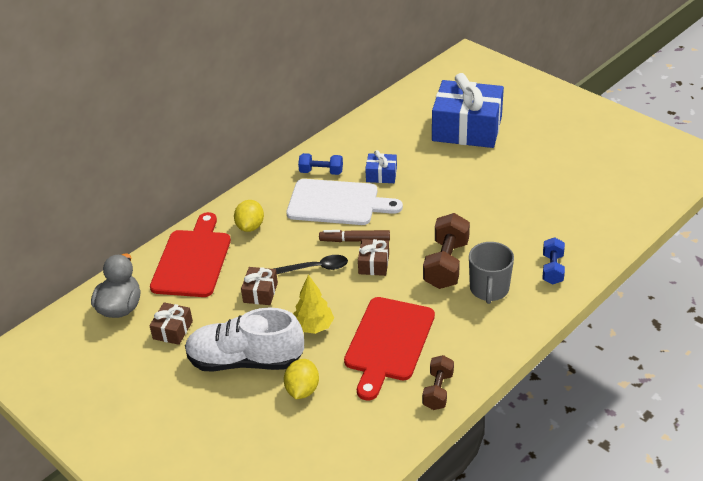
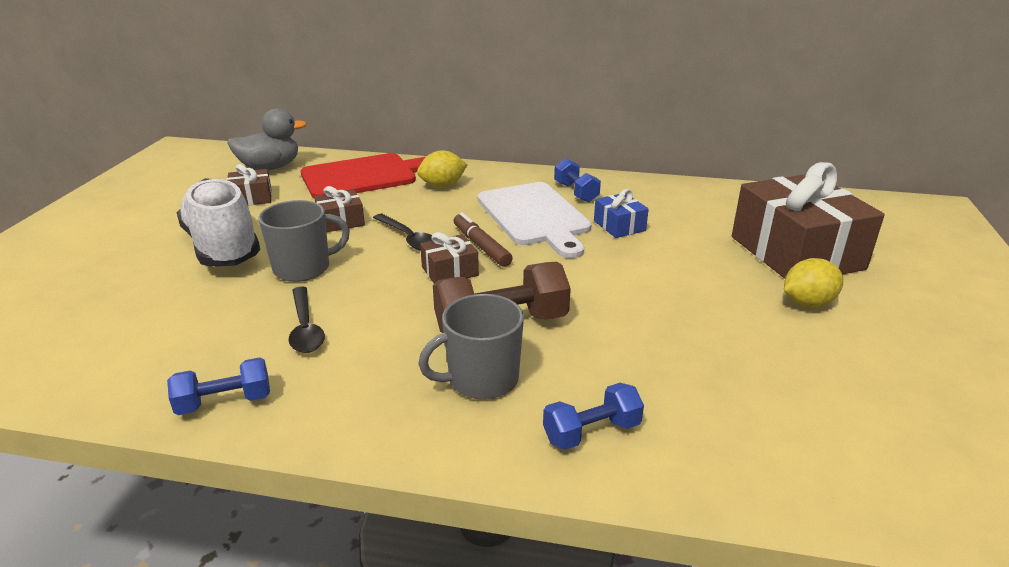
camera: 55 degrees right, 10 degrees down
(302, 390) = (186, 295): yellow lemon -> yellow lemon (807, 303)
(313, 327) = (303, 268): yellow tree -> grey mug
(388, 343) = (305, 328): red cutting board -> black spoon
(438, 390) = (225, 402): brown dumbbell -> blue dumbbell
(467, 129) = (796, 253): blue gift -> brown gift

